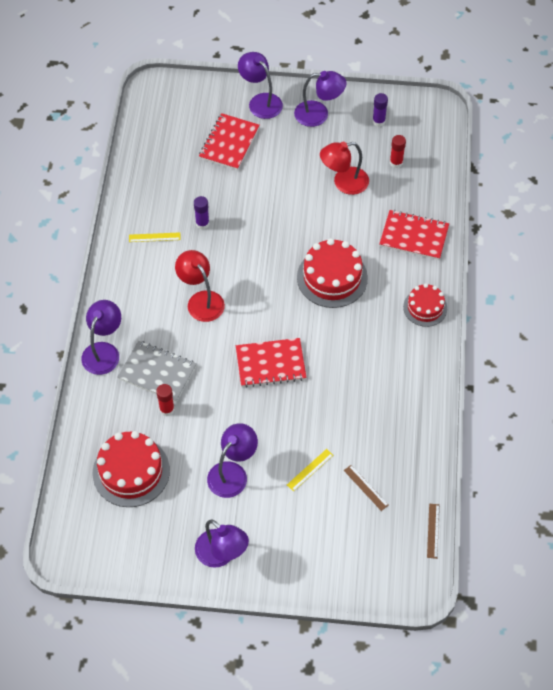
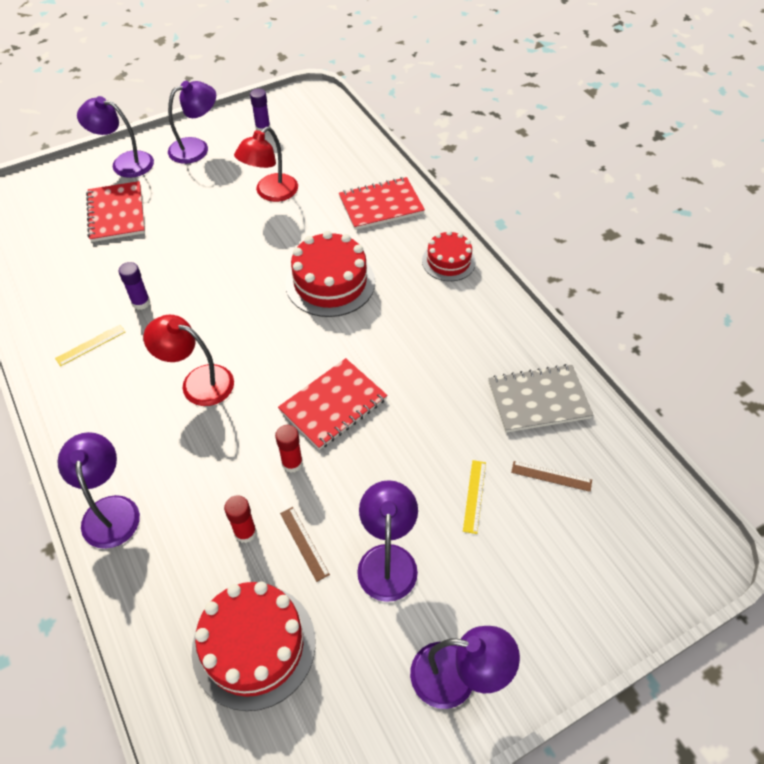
camera: 35 degrees left, 5 degrees down
(157, 372) = (201, 494): grey notebook -> grey notebook (538, 400)
(396, 162) = (309, 153): red glue stick -> red glue stick (292, 463)
(433, 530) = (661, 477): brown ruler -> brown ruler (304, 543)

